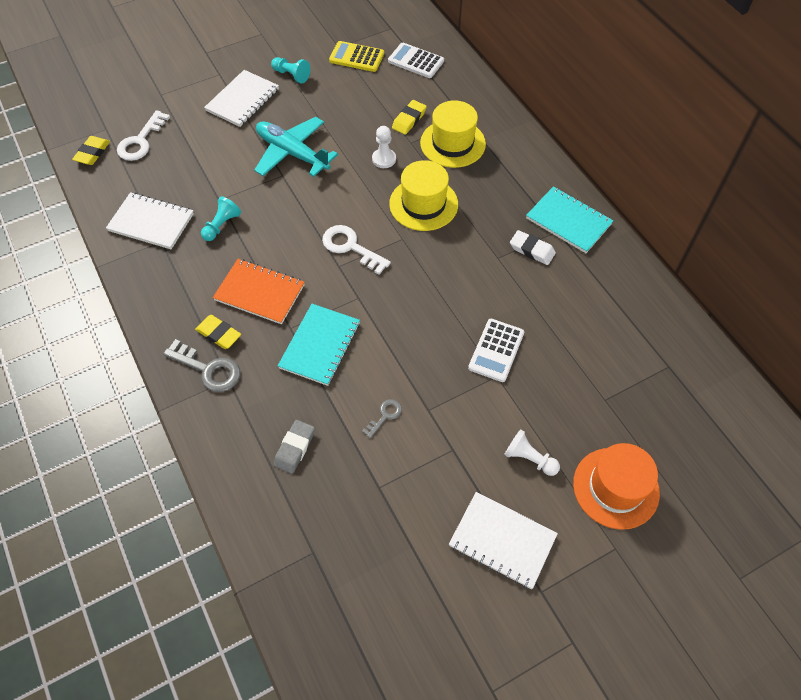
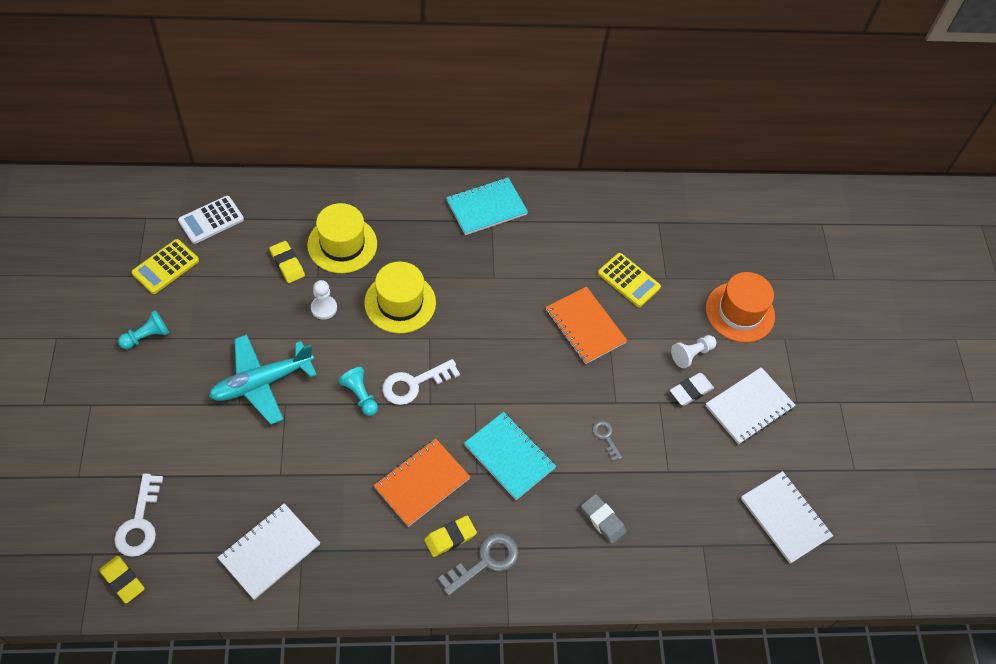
camera: 70 degrees left, 0 degrees up
(141, 141) = (140, 522): white key -> white key turned 45 degrees clockwise
(221, 225) = (317, 485): turquoise pawn -> turquoise pawn (360, 395)
(242, 100) = (150, 397): white notebook -> white notebook (785, 518)
(496, 350) = (585, 326): white calculator -> orange notebook
(532, 250) = (500, 249): white eraser -> white eraser (690, 391)
(576, 367) = (628, 280): none -> yellow calculator

